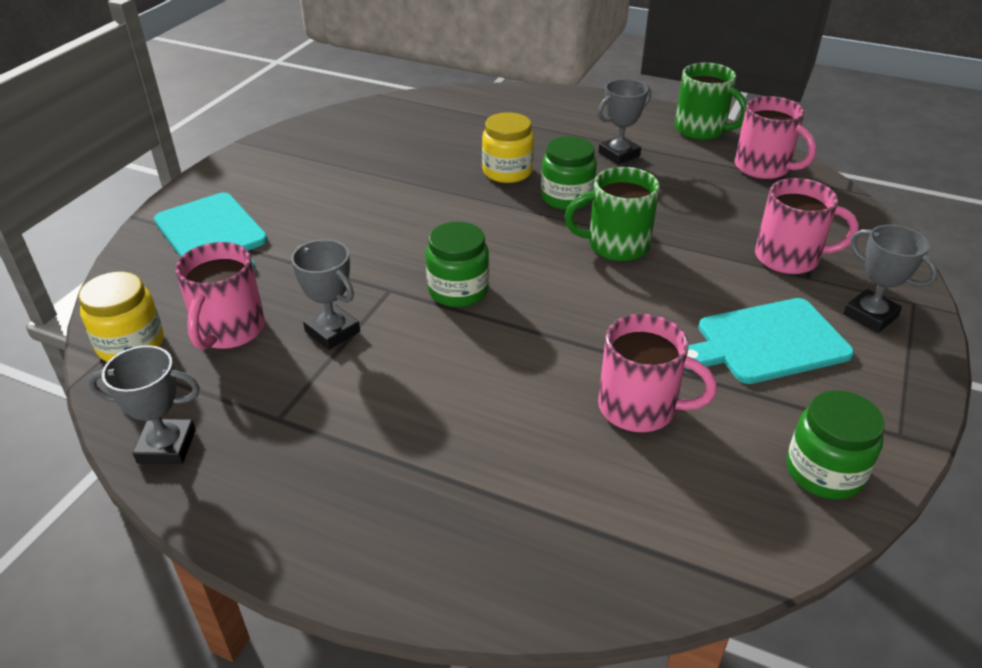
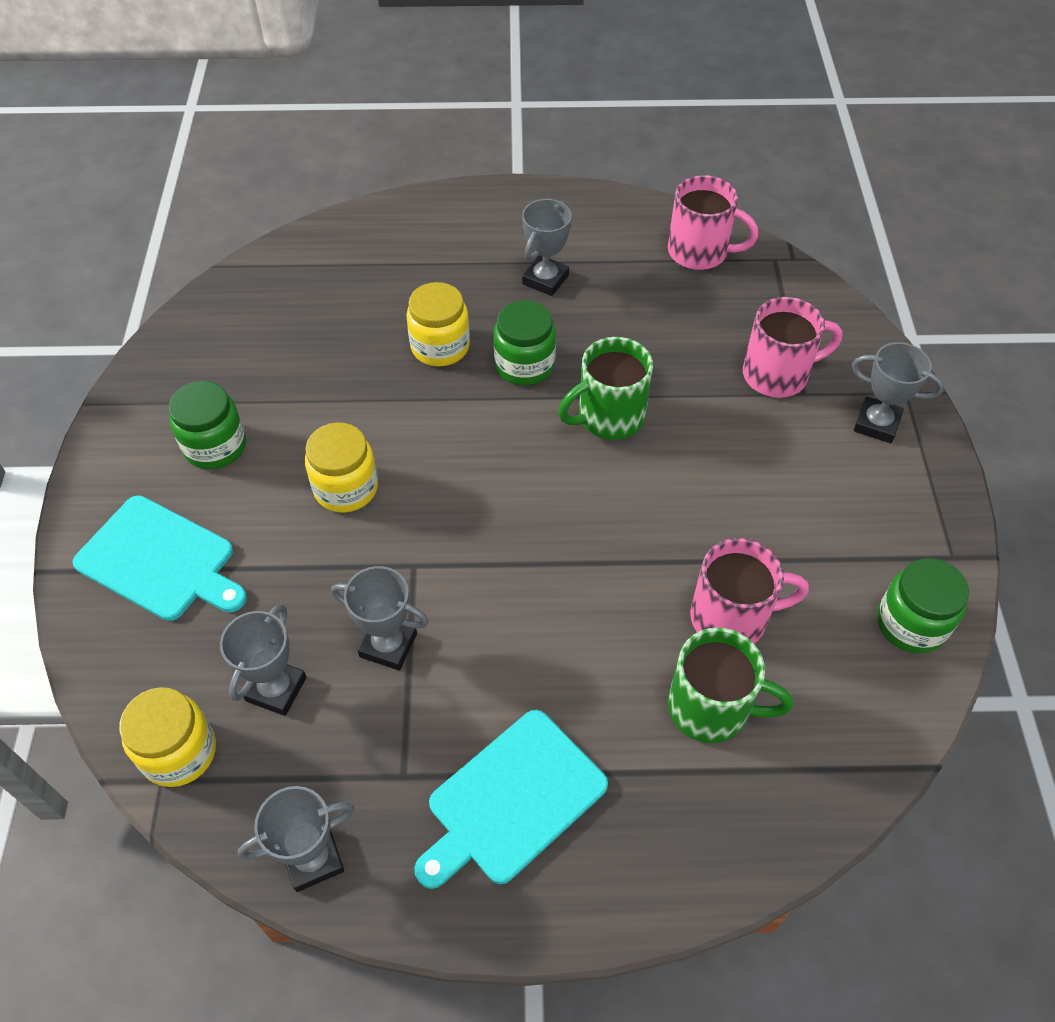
camera: 25 degrees left, 15 degrees up
(229, 330) = (276, 689): pink mug -> grey trophy
(375, 231) = (346, 488): none -> yellow jar
(458, 290) = (485, 539): green jar -> green jar (215, 446)
(701, 130) = (612, 213): green mug -> green mug (711, 708)
(767, 342) = (804, 492): turquoise cutting board -> turquoise cutting board (512, 800)

